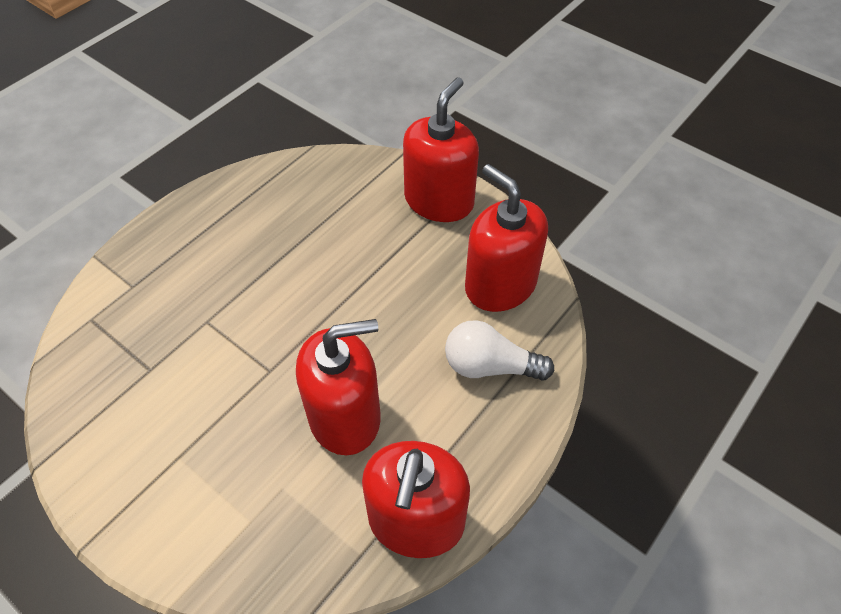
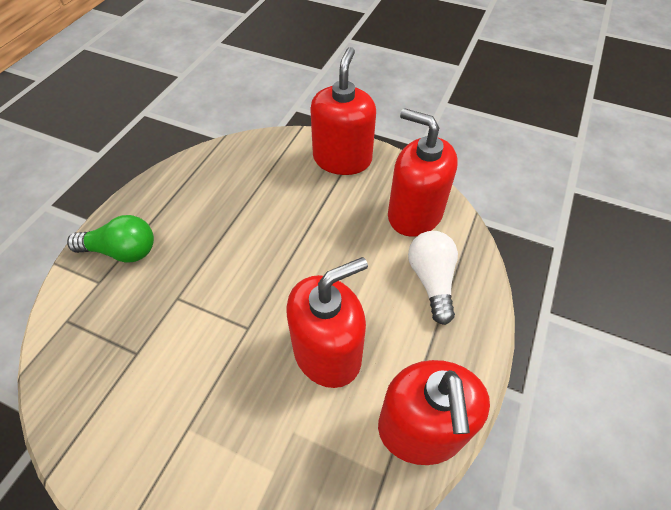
camera: 15 degrees left, 0 degrees up
(165, 257) = (122, 251): none -> green light bulb
(490, 366) = (431, 280): white light bulb -> white light bulb turned 90 degrees clockwise

